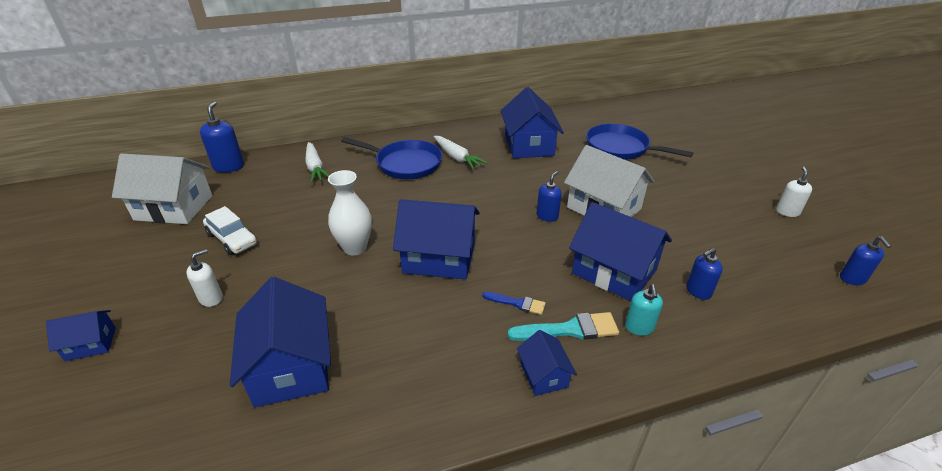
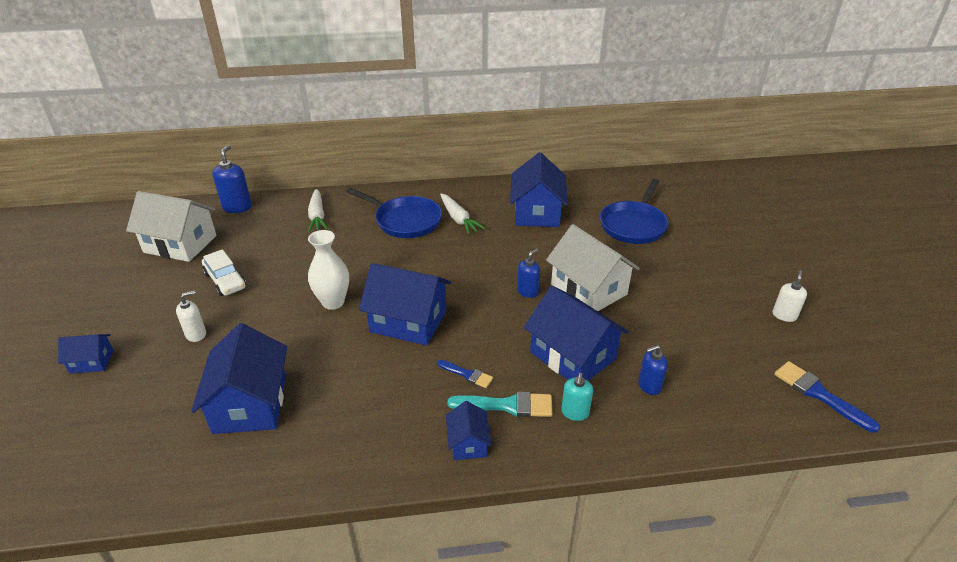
camera: 10 degrees right, 0 degrees up
(620, 148) = (633, 225): blue pan -> blue pan turned 105 degrees counterclockwise
(852, 279) = (819, 394): blue soap dispenser -> blue brush

